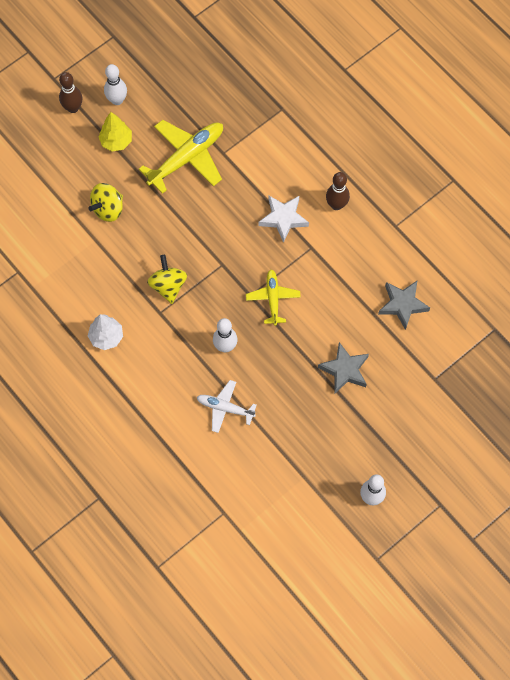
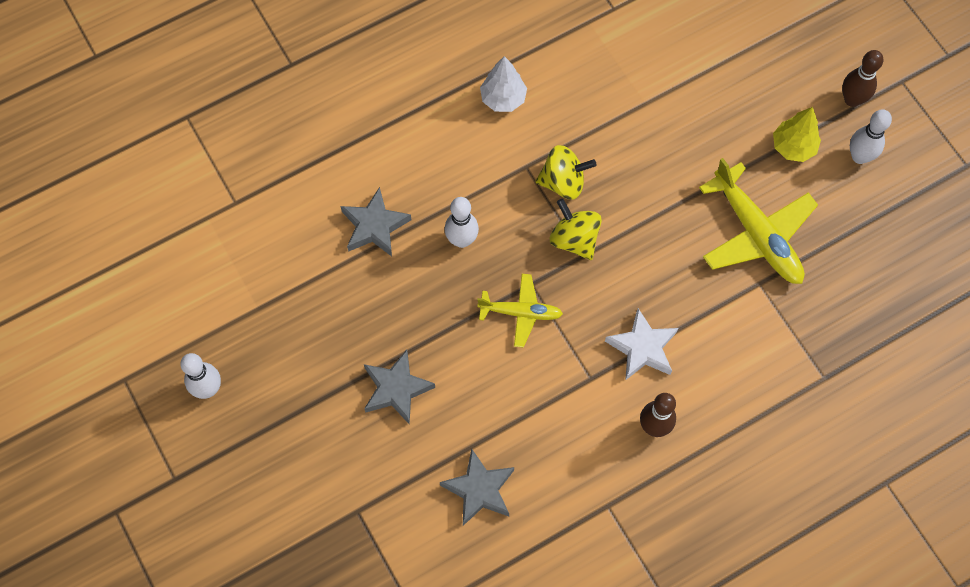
camera: 100 degrees right, 0 degrees up
(108, 209) = (689, 124): yellow spinning top -> yellow spinning top (574, 239)
(225, 408) = (374, 226): white plane -> grey star

